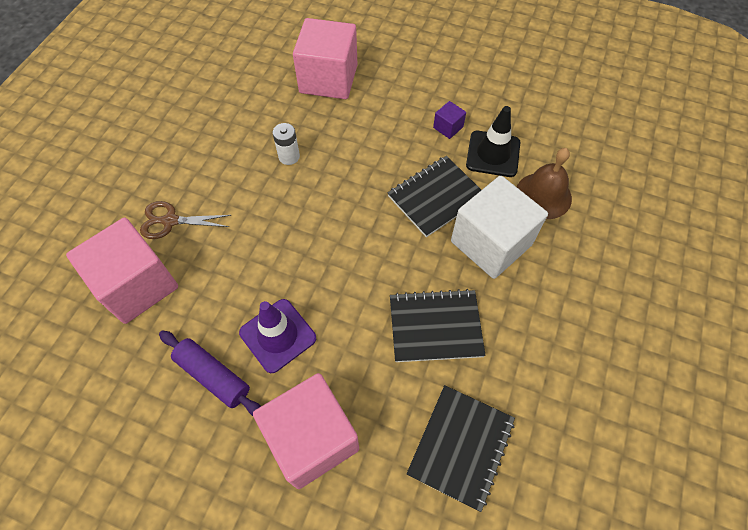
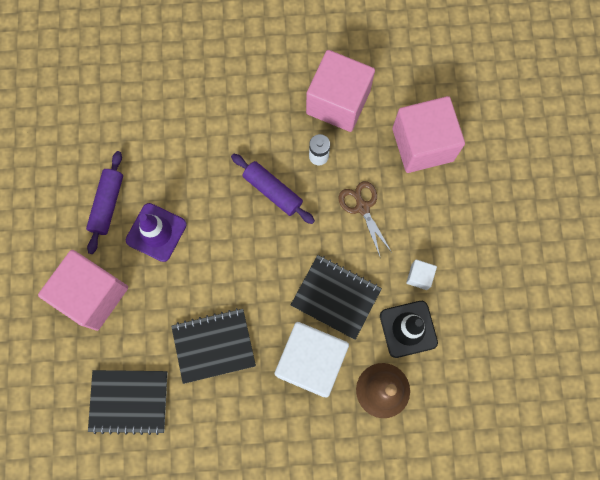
camera: 65 degrees right, 15 degrees up
(137, 285) = (151, 110): pink cube -> pink cube (338, 102)
(170, 221) = (214, 100): brown scissors -> brown scissors (362, 207)
(300, 207) = (273, 191): none -> purple rolling pin
(435, 327) = (214, 346): black notebook -> black notebook turned 75 degrees counterclockwise
(448, 127) = (419, 276): purple cube -> white cube

